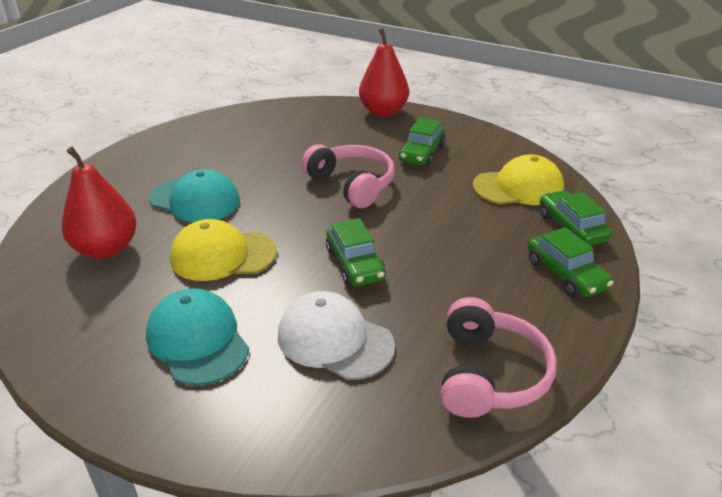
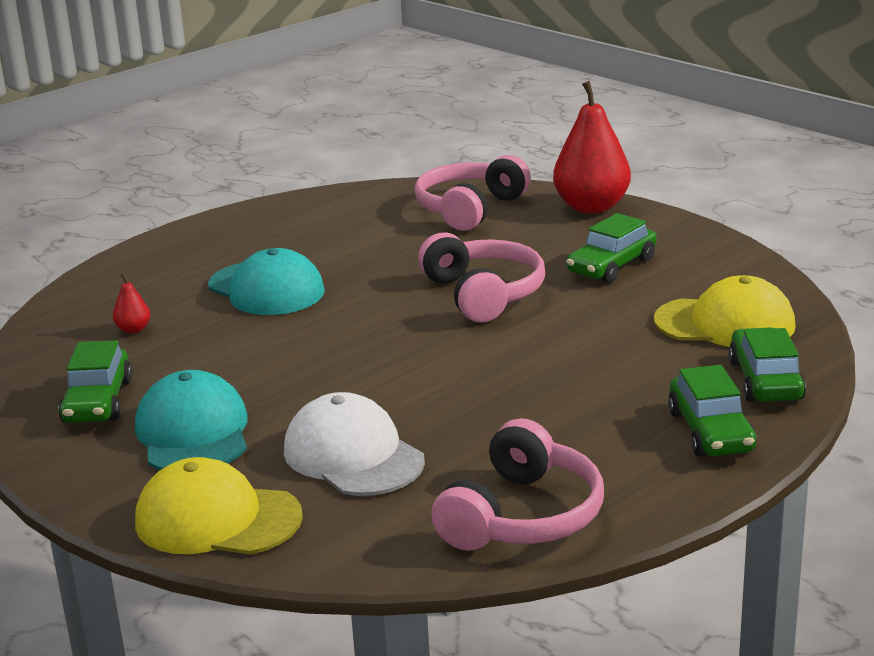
camera: 20 degrees right, 10 degrees down
(106, 249) = (133, 329): red pear -> red pear, size x0.41
(223, 255) = (268, 353): yellow cap -> yellow cap (217, 519)
(306, 121) = (470, 209): none -> pink headphones
(355, 264) = (428, 383): green car -> green car (98, 401)

